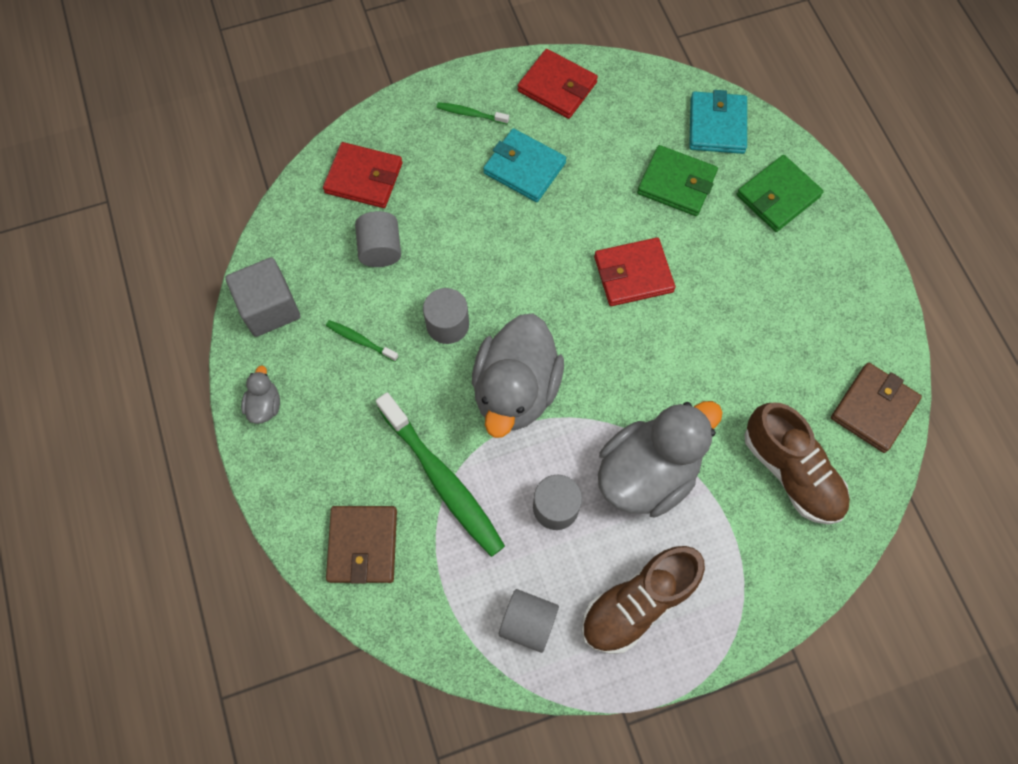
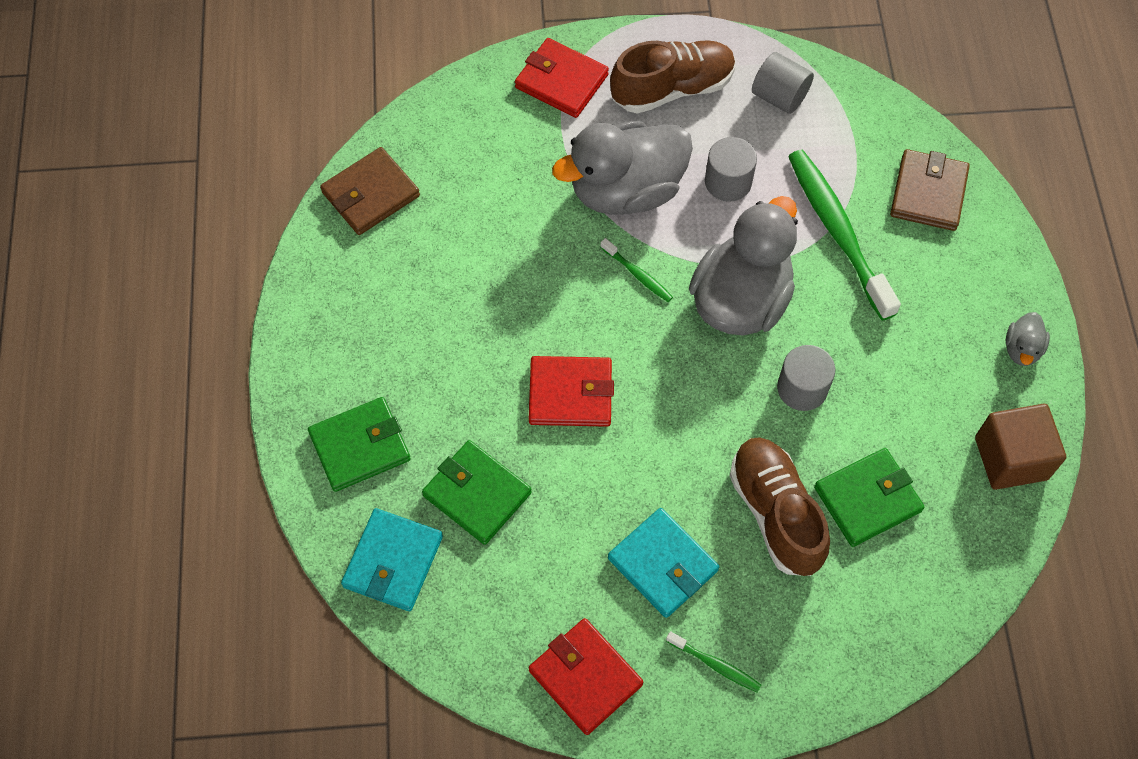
camera: 165 degrees left, 5 degrees down
(269, 308) = (1011, 458): grey cube -> brown cube
(360, 340) = (906, 394): green toothbrush -> green toothbrush (637, 274)
(364, 178) = (876, 604): red wallet -> red wallet (561, 81)
(380, 249) = (867, 499): grey cylinder -> green wallet
(791, 471) = (482, 159): brown shoe -> brown shoe (776, 513)

